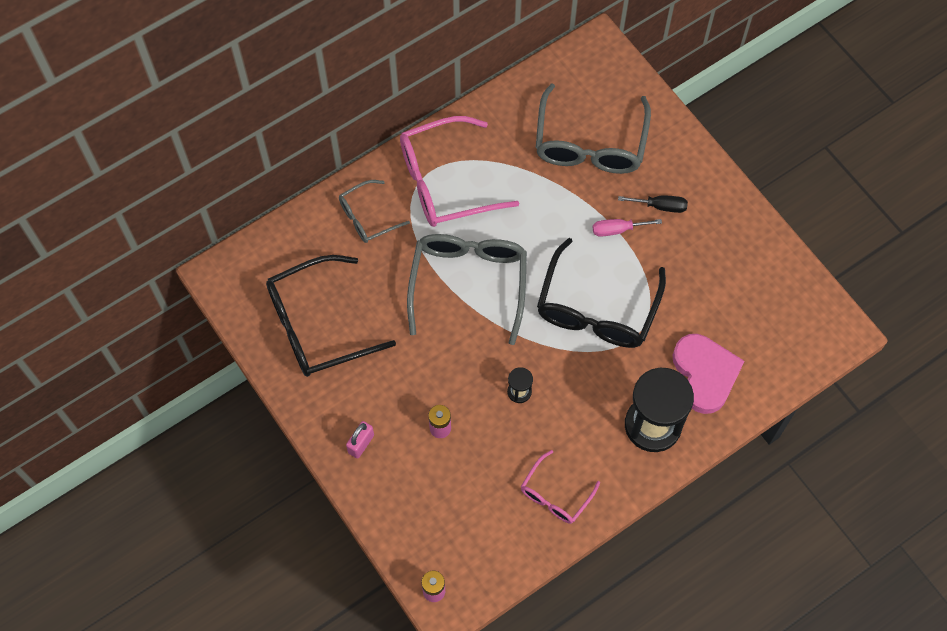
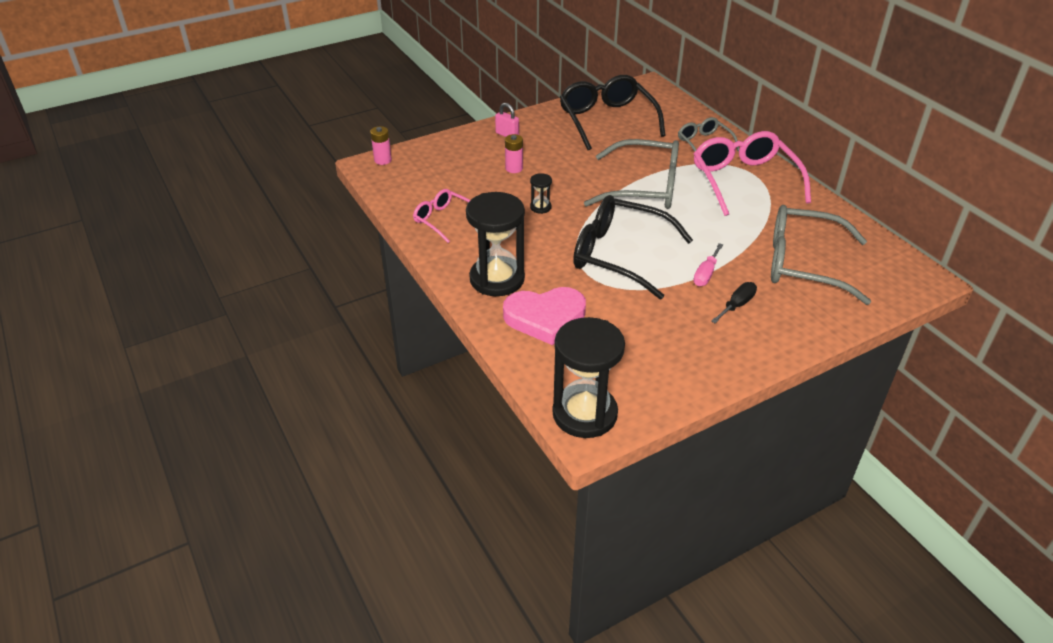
camera: 95 degrees right, 25 degrees down
(617, 230) = (706, 274): pink screwdriver -> pink screwdriver turned 150 degrees counterclockwise
(660, 206) = (737, 305): black screwdriver -> black screwdriver turned 150 degrees counterclockwise
(822, 334) = (584, 414): none -> black hourglass

